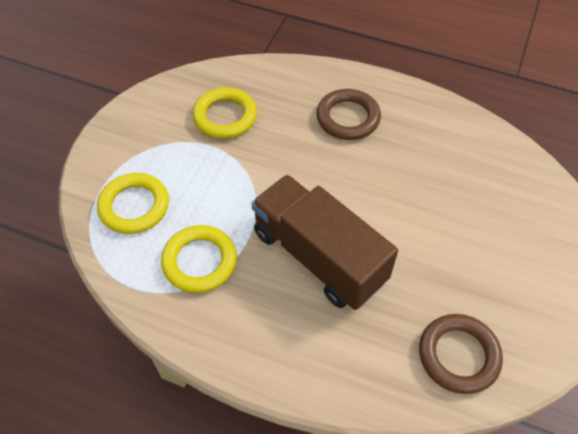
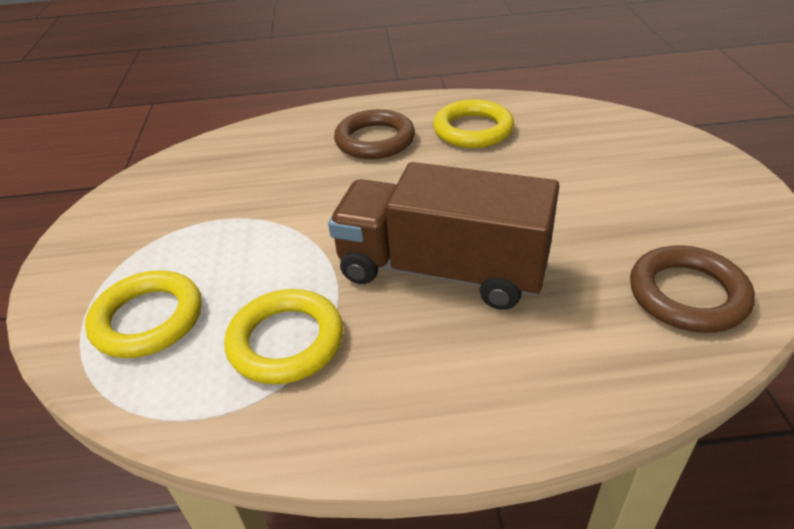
camera: 25 degrees left, 15 degrees down
(225, 116) = (224, 187): yellow ring -> yellow ring (473, 130)

